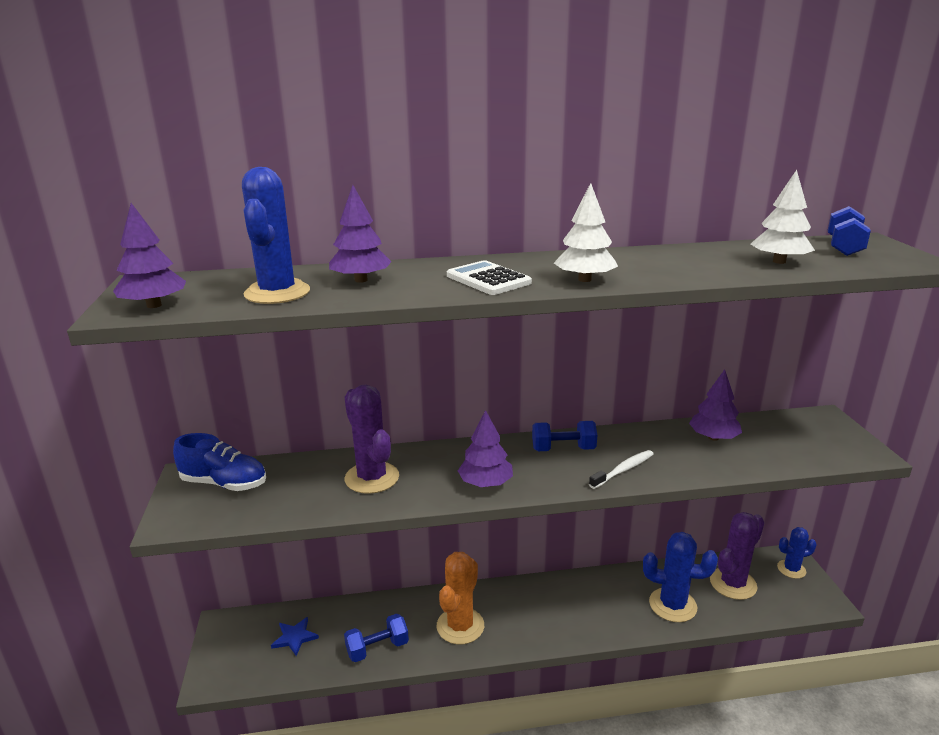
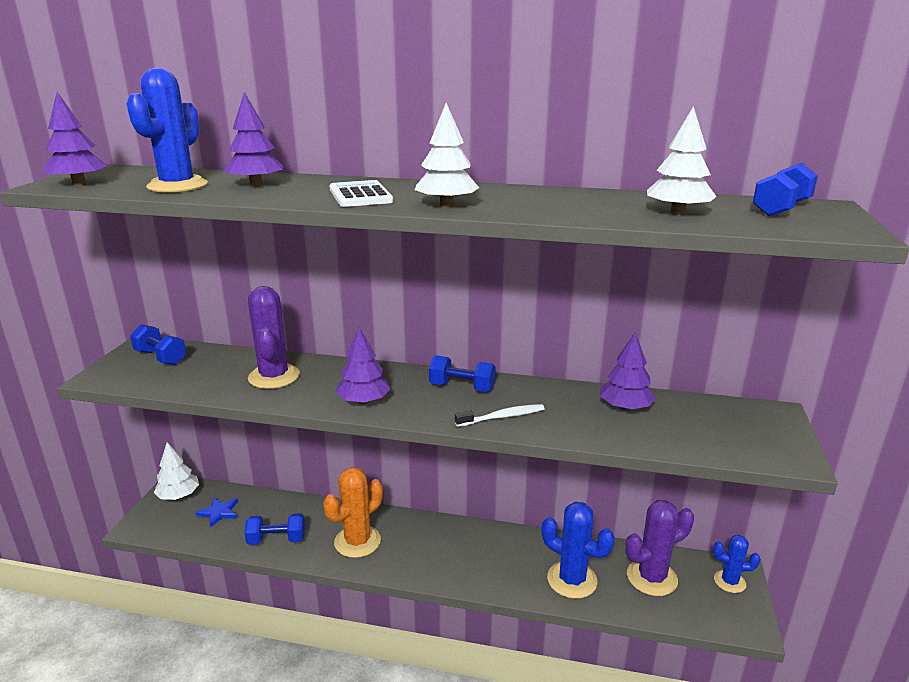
camera: 20 degrees right, 0 degrees up
(224, 483) = (160, 357): blue shoe -> blue dumbbell
(235, 632) = (179, 495): none -> white tree

